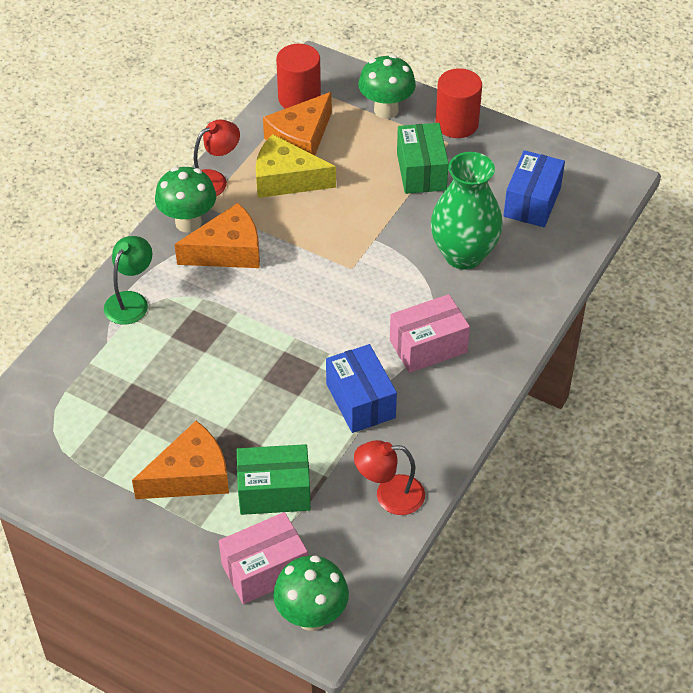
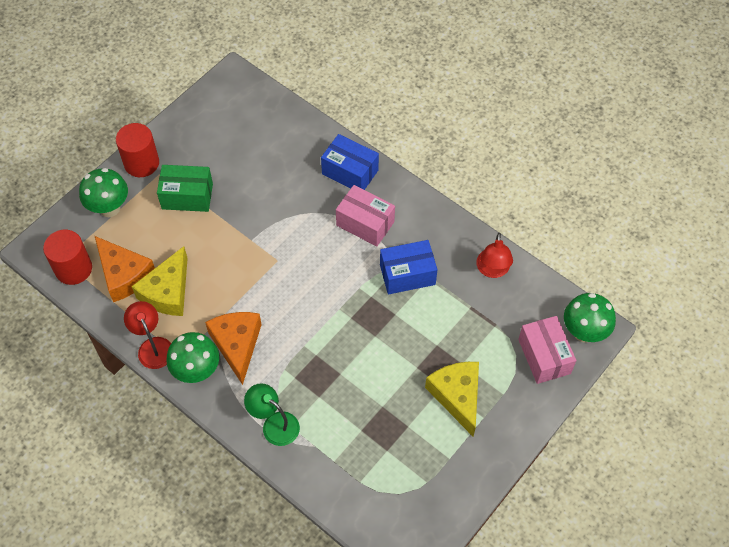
camera: 80 degrees left, 10 degrees up
(190, 475) = (457, 396): orange cheese -> yellow cheese
(274, 491) = (479, 342): green box -> none
(428, 346) = (365, 223): pink box -> pink box turned 45 degrees counterclockwise
(463, 255) = (282, 185): green vase -> none
(532, 202) = (240, 132): blue box -> blue box (350, 172)

